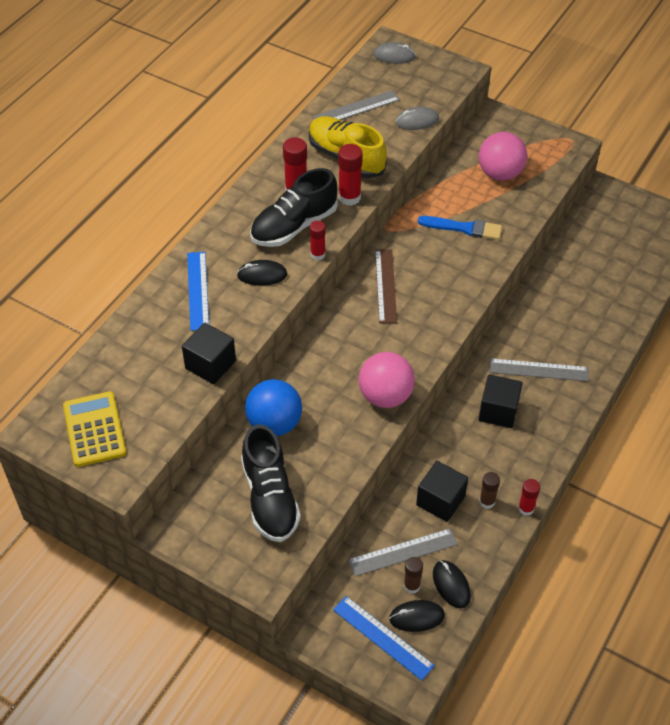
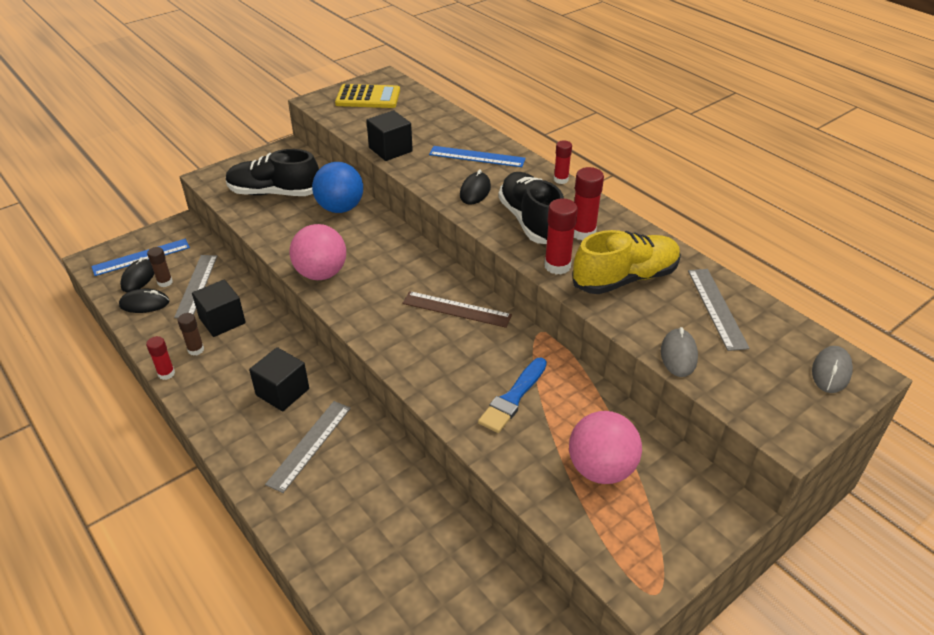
camera: 110 degrees right, 10 degrees down
(318, 254) = (483, 227): red glue stick -> red glue stick (561, 180)

